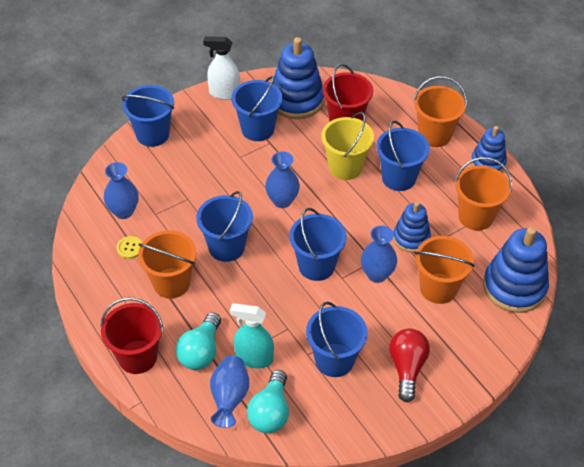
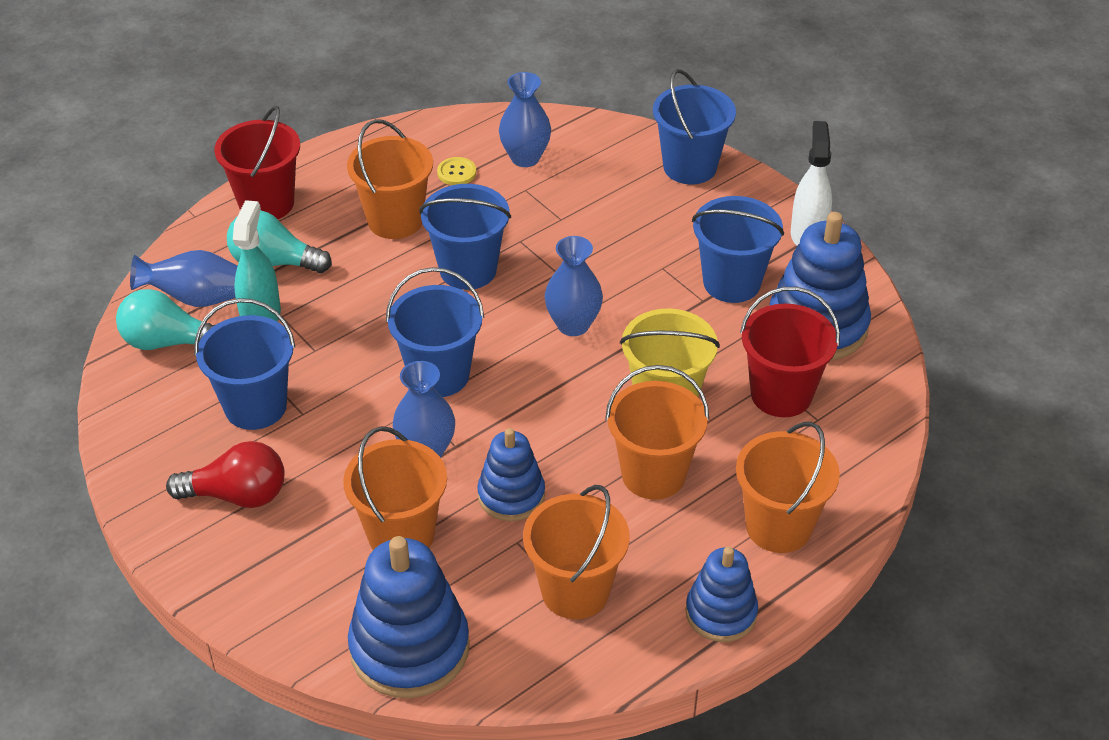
camera: 85 degrees right, 5 degrees down
(398, 178) = (653, 474): blue bucket -> orange bucket

